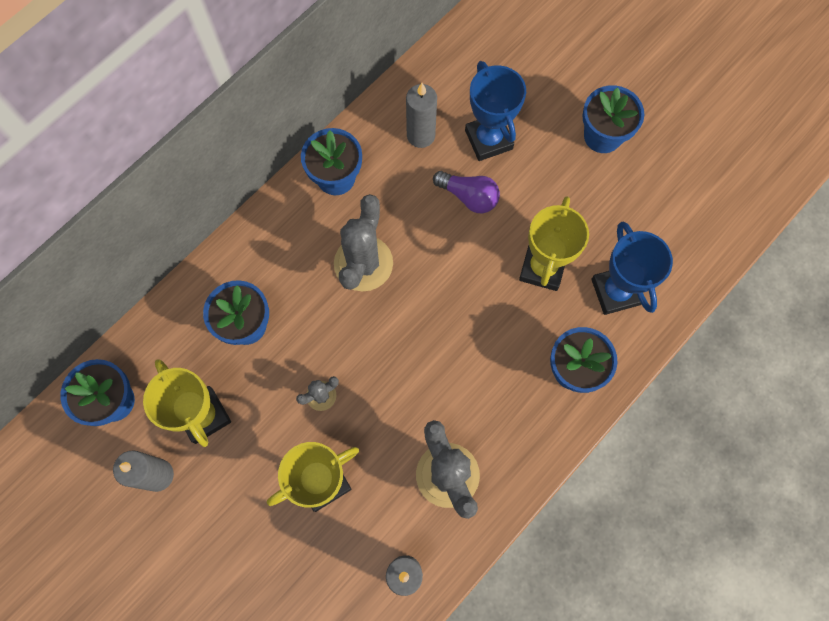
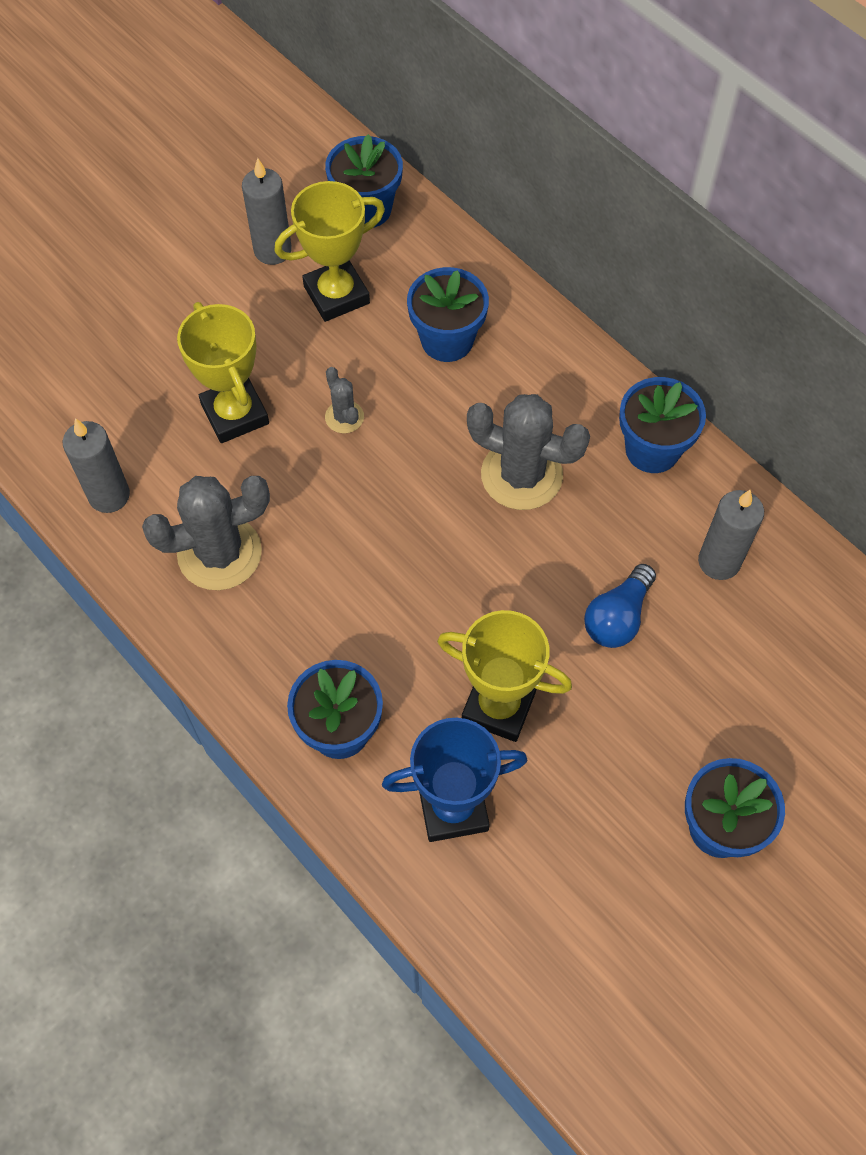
camera: 95 degrees right, 10 degrees down
(469, 197) = (617, 617): purple light bulb -> blue light bulb
(488, 139) = (712, 654): blue trophy -> none

